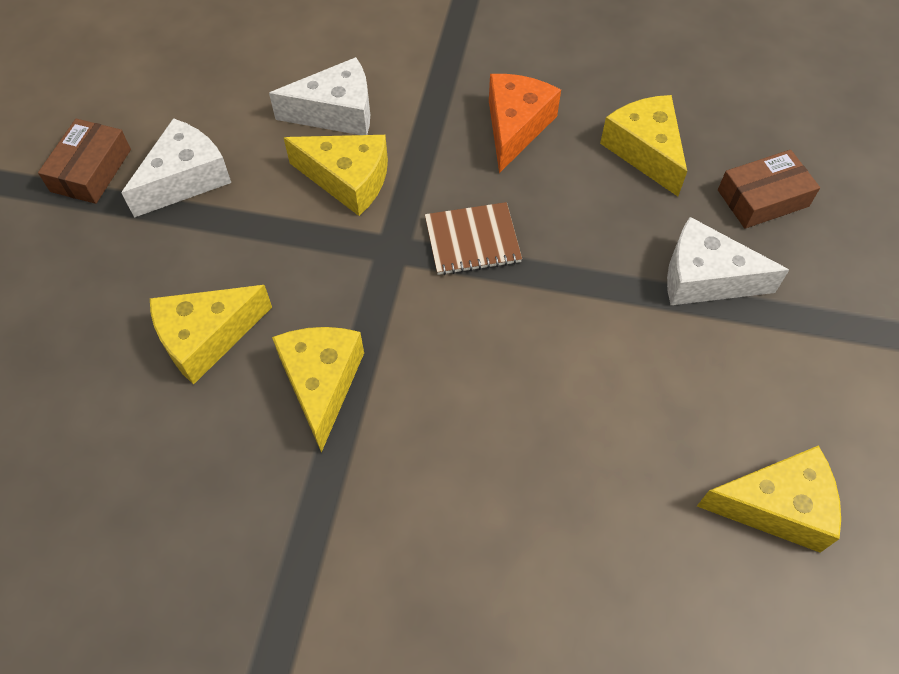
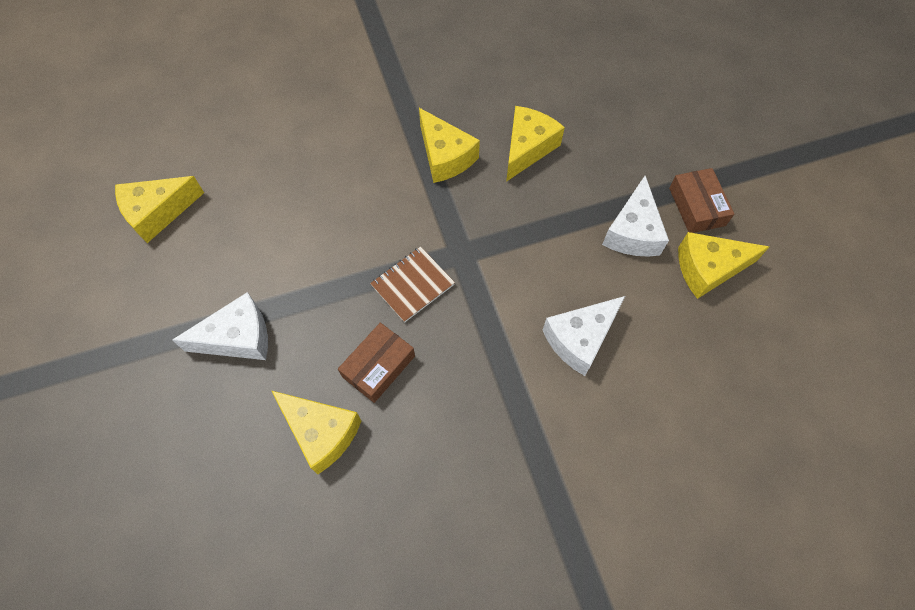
camera: 150 degrees right, 5 degrees up
(348, 180) = (527, 287): yellow cheese -> yellow cheese (708, 269)
(515, 127) = (436, 400): orange cheese -> none
(763, 198) = (211, 434): brown box -> brown box (378, 366)

